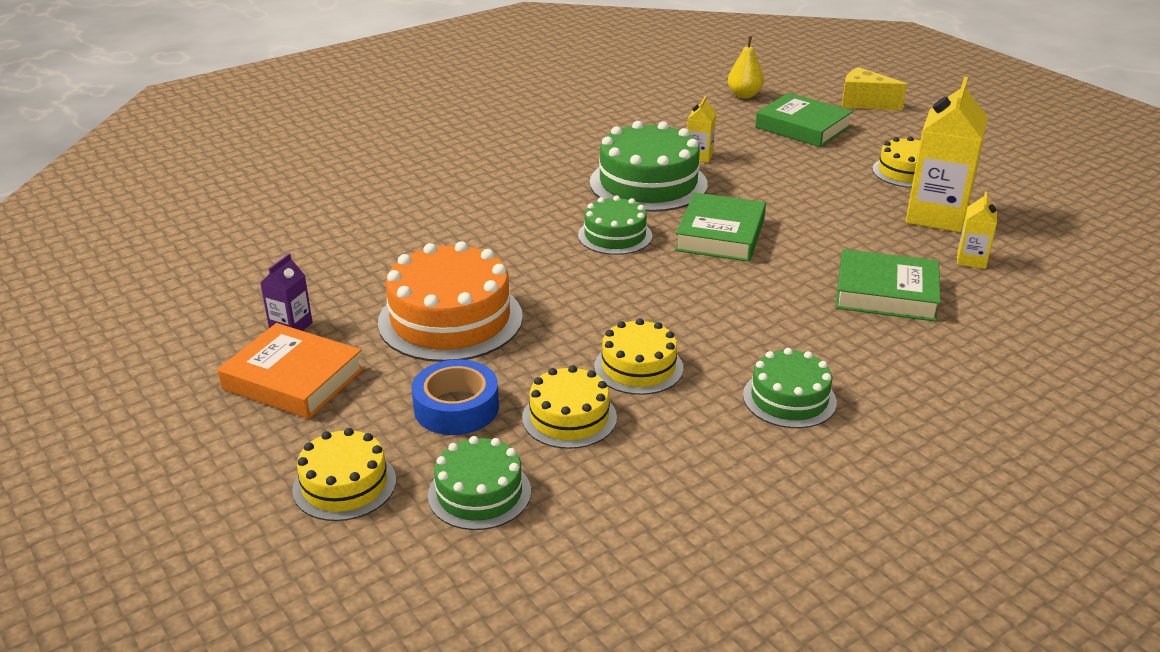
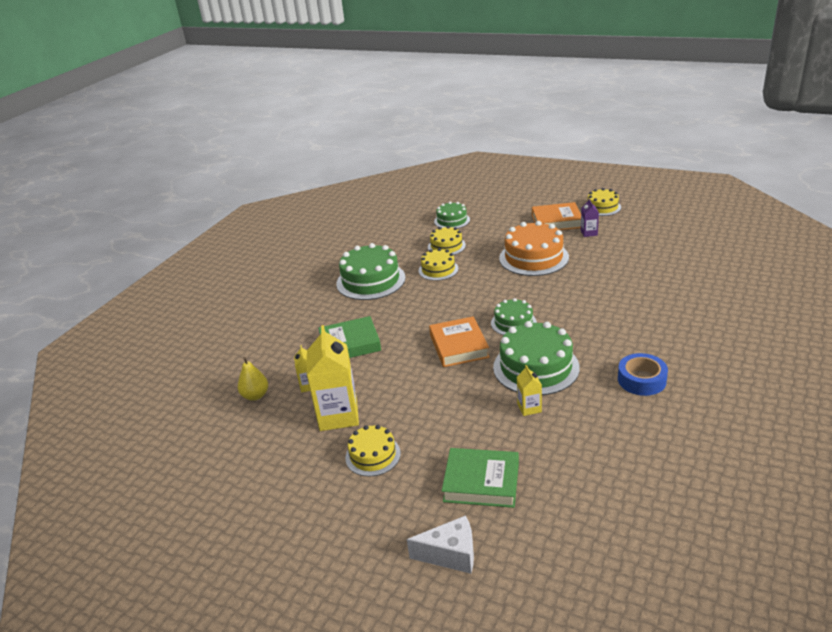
camera: 155 degrees right, 0 degrees up
(344, 485) = (494, 208): yellow cake -> yellow cake (602, 207)
(456, 407) = (488, 235): blue tape -> blue tape (641, 380)
(720, 235) = (459, 346): green book -> orange book
(744, 95) = (567, 513): yellow pear -> yellow pear (255, 396)
(789, 398) = (371, 280): green cake -> green cake, size x1.72
(864, 103) = (451, 555): yellow cheese -> white cheese

